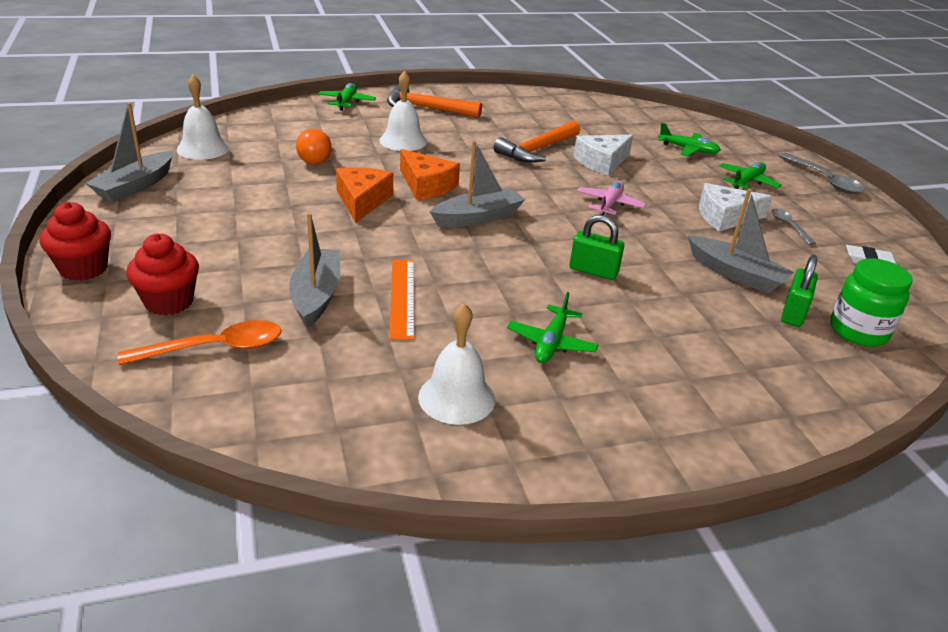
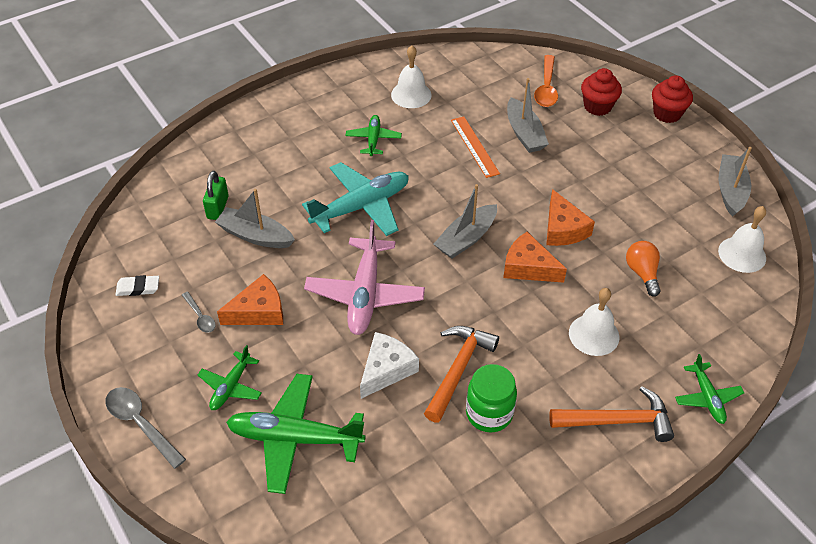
camera: 165 degrees right, 15 degrees up
(215, 348) = (546, 88): orange spoon -> orange spoon turned 45 degrees counterclockwise
(593, 271) = (361, 206): green padlock -> turquoise plane
(609, 204) = (365, 294): pink plane -> pink plane, size x1.85
(688, 150) = (294, 438): green plane -> green plane, size x1.85
(725, 217) = (258, 311): white cheese -> orange cheese
(858, 331) = (175, 204): green jar -> green jar (489, 413)

